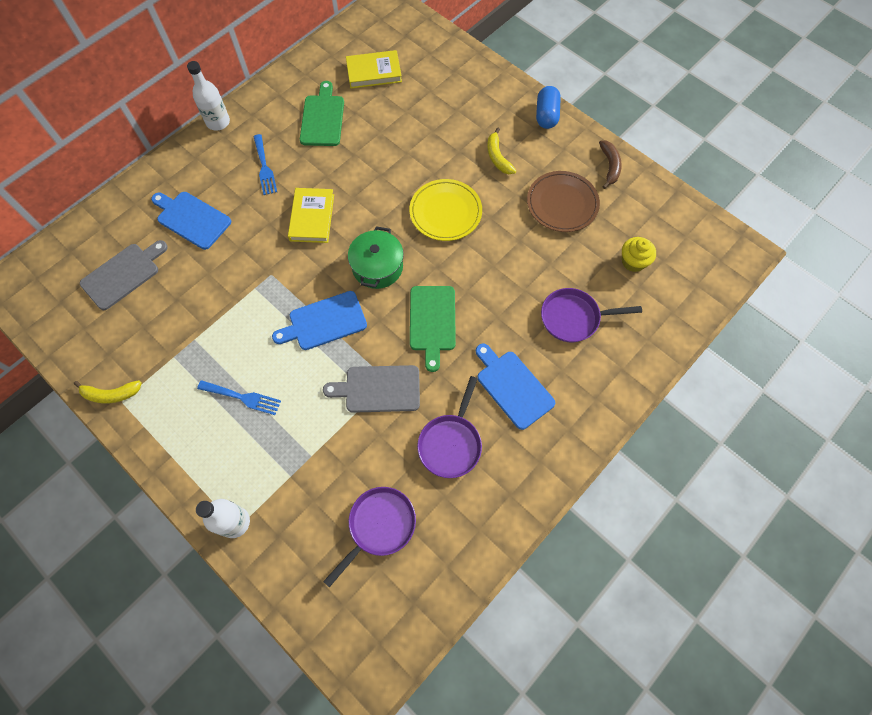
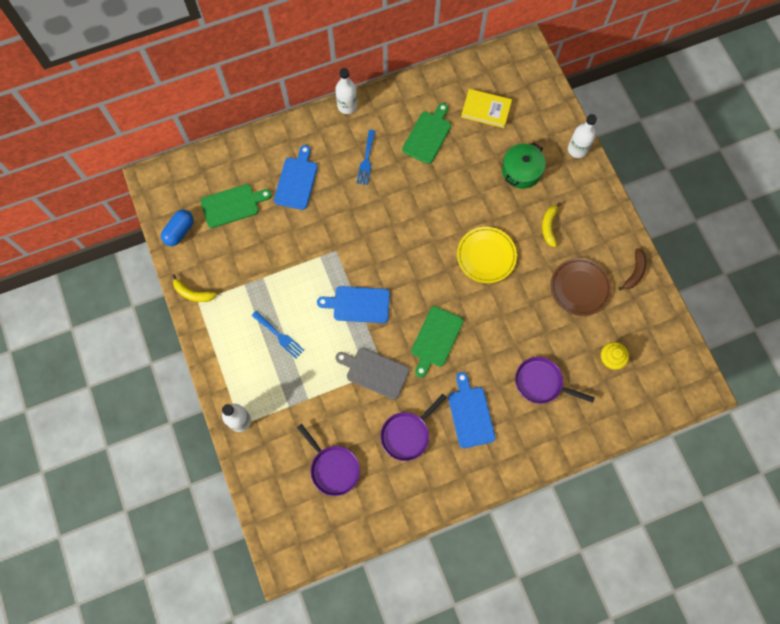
camera: 25 degrees right, 5 degrees up
(123, 274) = (233, 205): grey cutting board -> green cutting board
(191, 219) = (297, 181): blue cutting board -> blue cutting board turned 45 degrees clockwise
(312, 217) = (384, 217): yellow book -> none
(377, 267) = (415, 278): green pot -> green pot (521, 171)
(379, 526) = (333, 468): purple pan -> purple pan turned 75 degrees clockwise
(488, 74) = (577, 149): none -> white bottle
(546, 115) = (606, 206): blue capsule -> blue capsule (179, 231)

